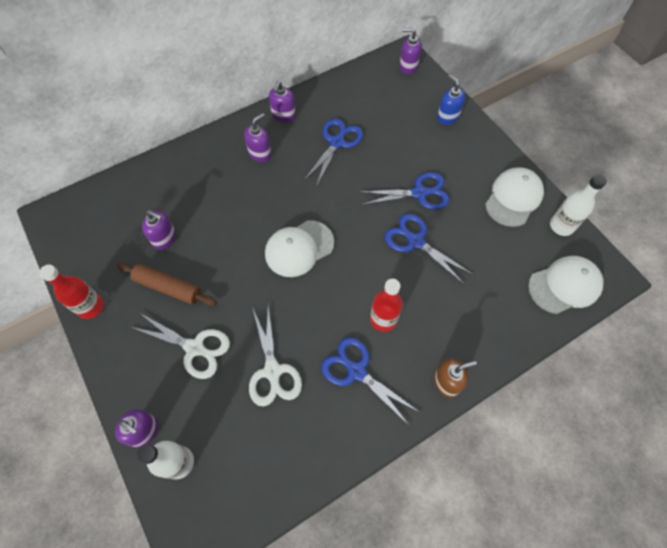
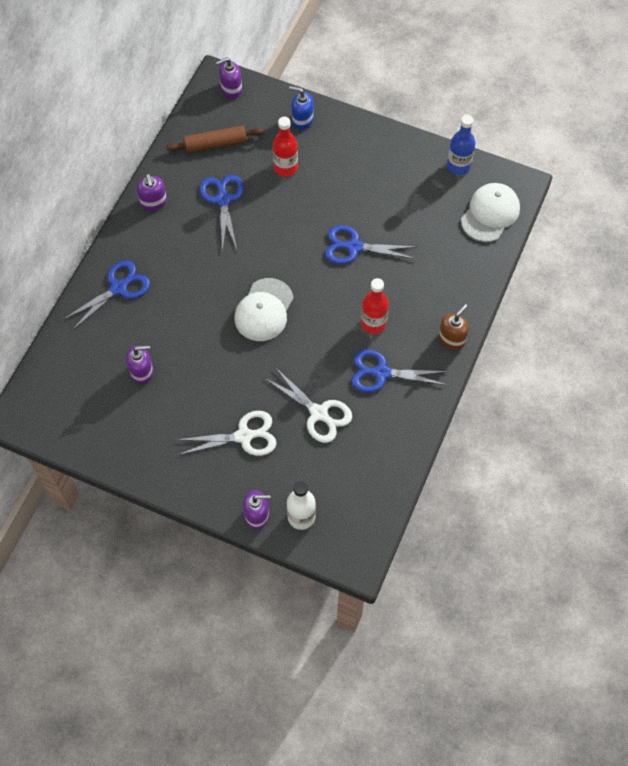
camera: 35 degrees left, 0 degrees up
(91, 307) = (130, 462): red bottle -> red bottle (285, 167)
(168, 287) = (181, 407): brown rolling pin -> brown rolling pin (215, 144)
(260, 153) = (162, 250): purple soap dispenser -> none
(419, 193) = (328, 204): blue scissors -> blue scissors (119, 288)
(513, 198) = (406, 164): white cap -> none
(561, 226) = (458, 166): white bottle -> blue bottle

